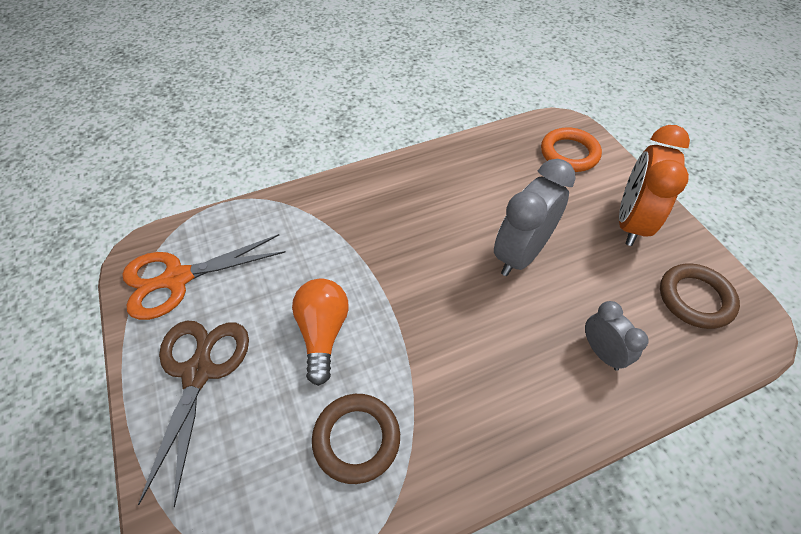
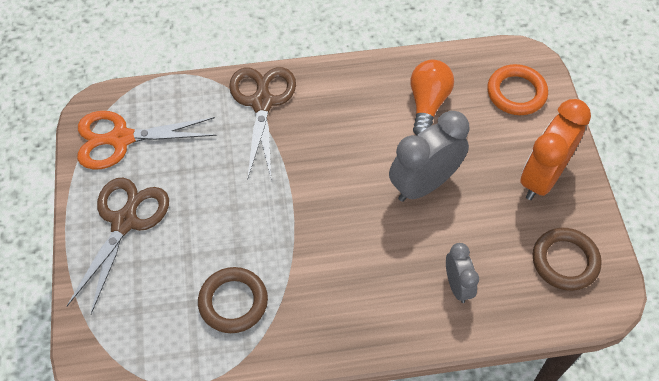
camera: 15 degrees right, 5 degrees up
(323, 333) = (230, 213): orange light bulb -> orange light bulb (427, 104)
(325, 210) = (262, 102): none -> brown scissors

